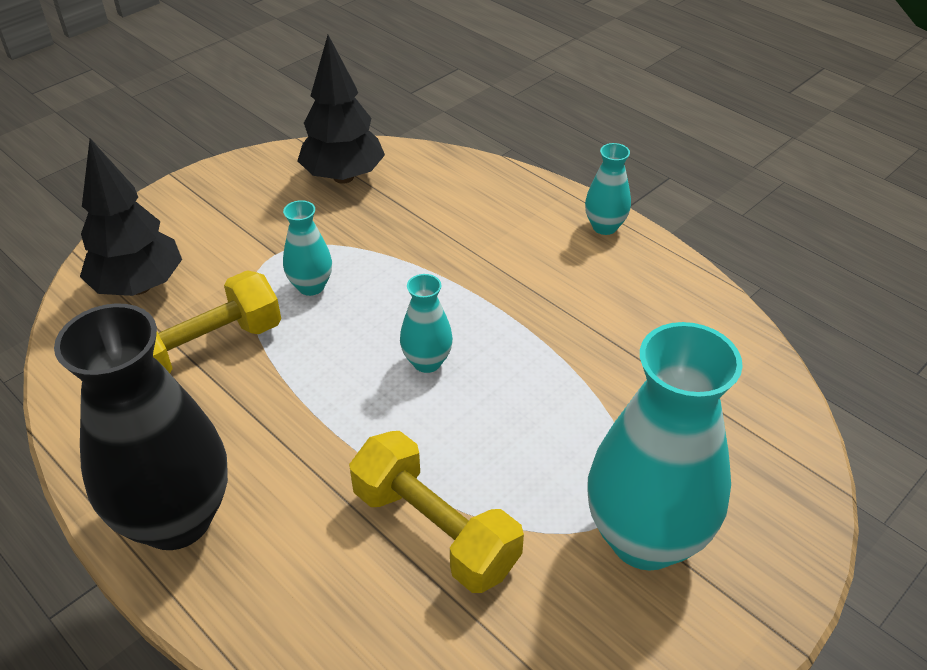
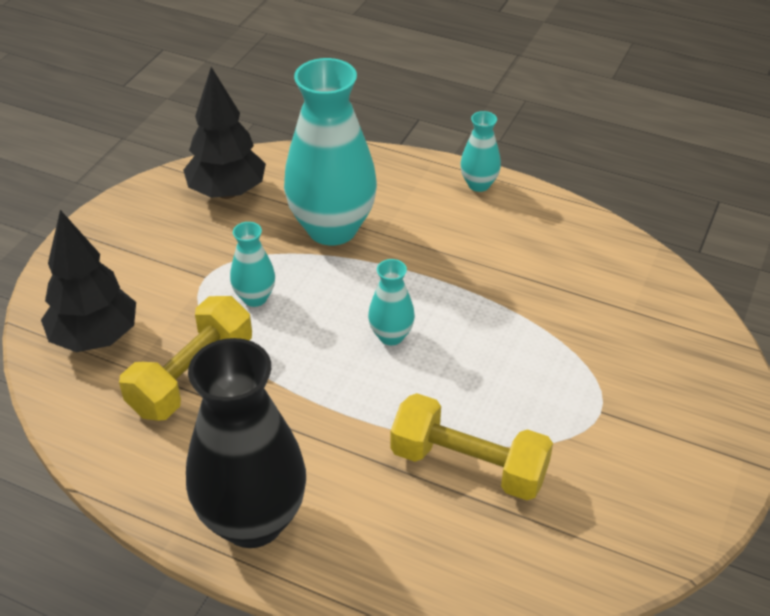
camera: 20 degrees left, 0 degrees up
(645, 538) = (628, 424): turquoise vase -> turquoise vase (332, 228)

